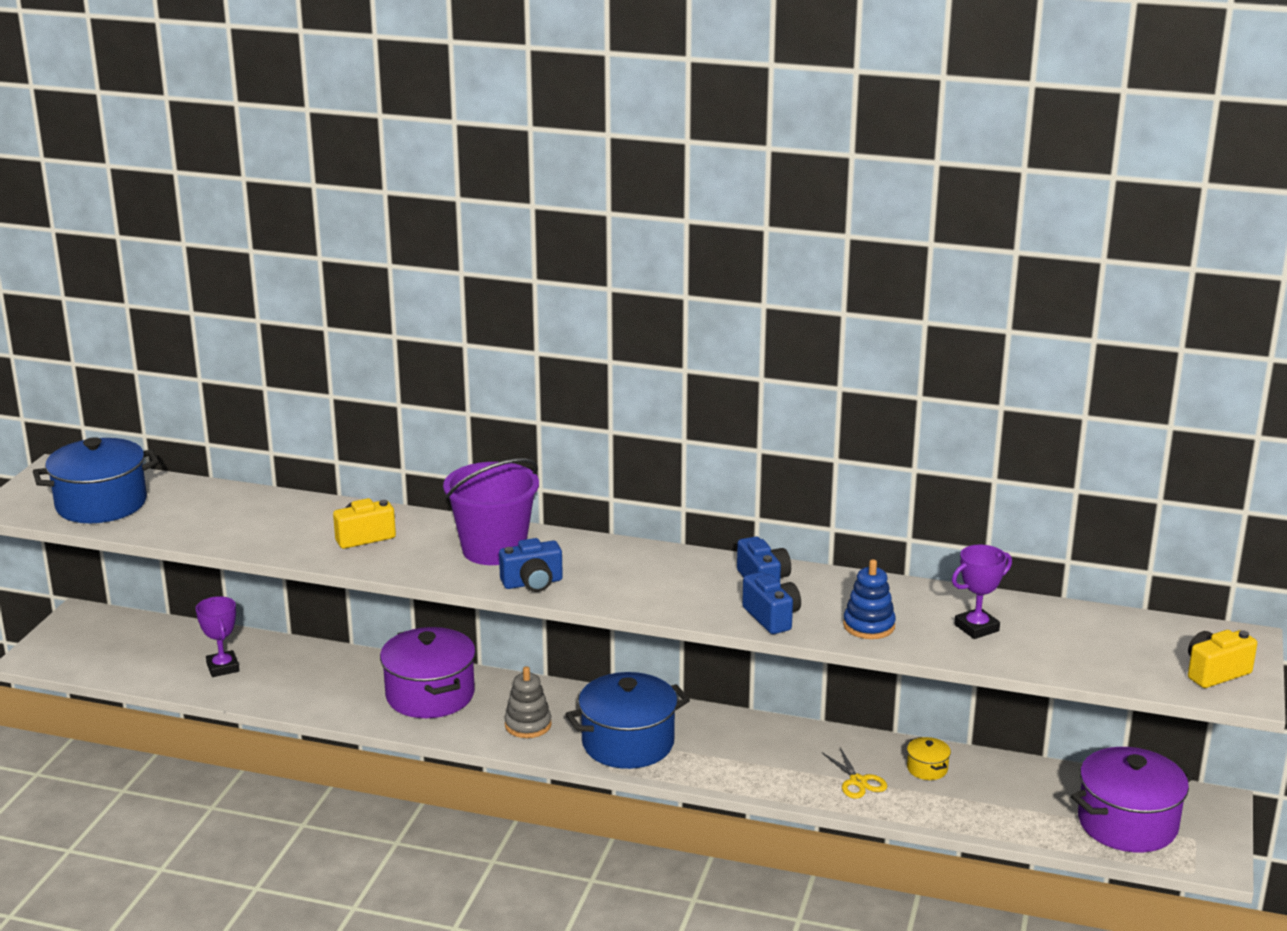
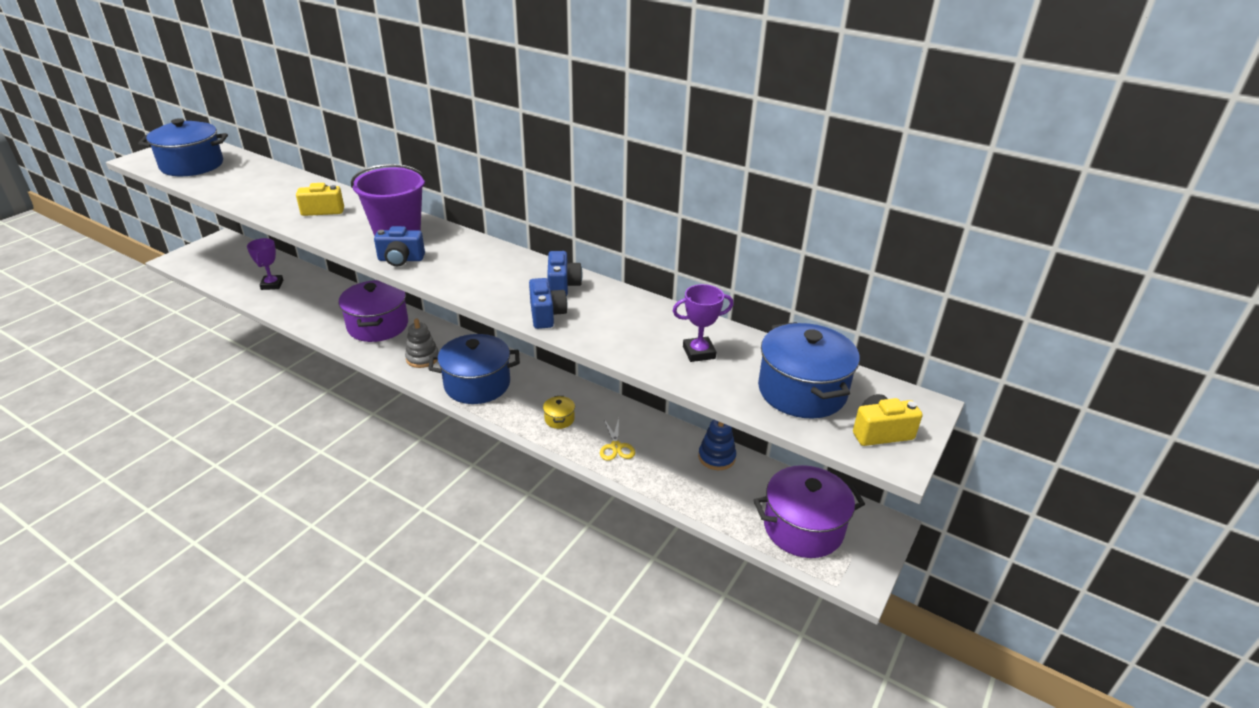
camera: 15 degrees right, 10 degrees up
(869, 626) = (614, 335): blue stacking toy -> blue stacking toy (716, 457)
(927, 769) = (672, 447): yellow pot -> yellow pot (559, 419)
(1112, 647) = (802, 391): none -> blue pot

